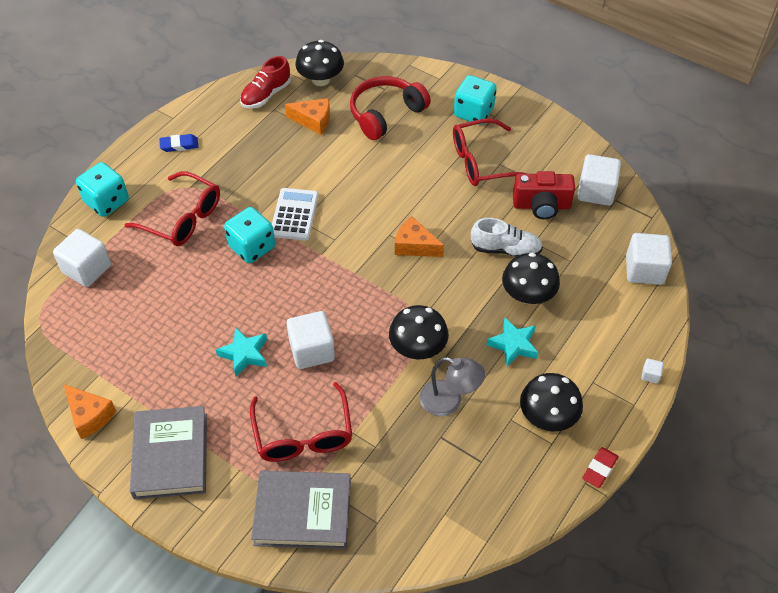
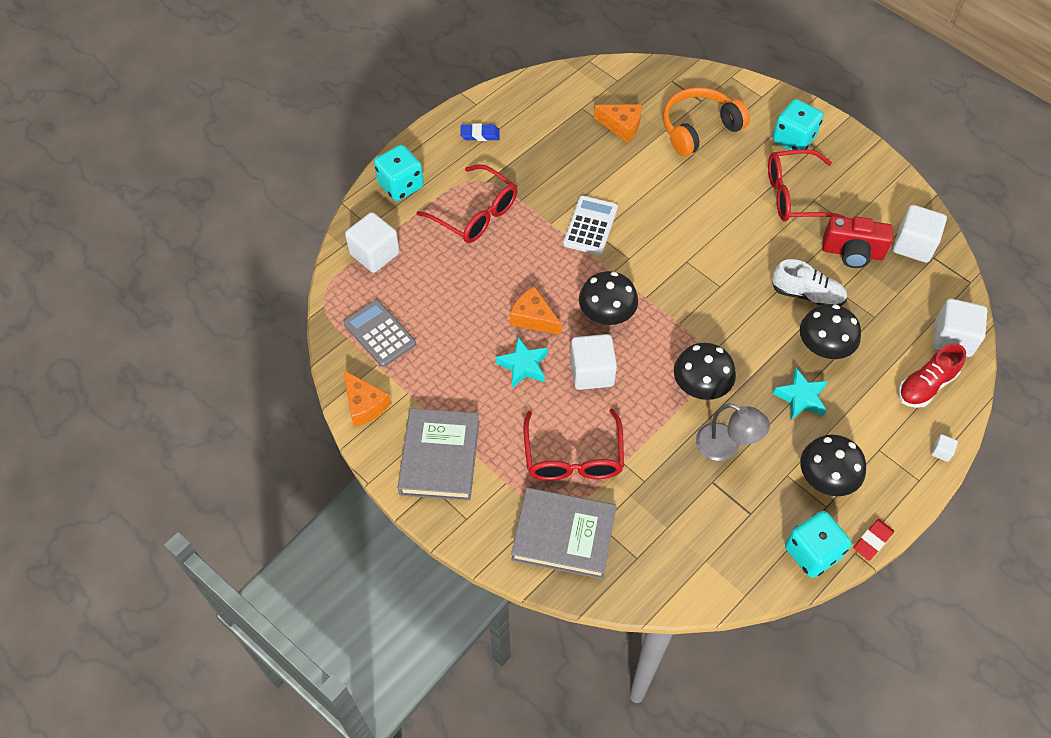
camera: 10 degrees right, 5 degrees up
(99, 344) = (379, 333): none -> grey calculator
(252, 247) = (543, 254): turquoise dice -> turquoise dice (812, 553)
(266, 95) = (575, 91): red shoe -> red shoe (926, 385)
(320, 79) = (634, 81): black mushroom -> black mushroom (606, 314)
(385, 114) = (699, 128): red headphones -> orange headphones
(414, 246) = (711, 277): orange cheese -> orange cheese (533, 318)

